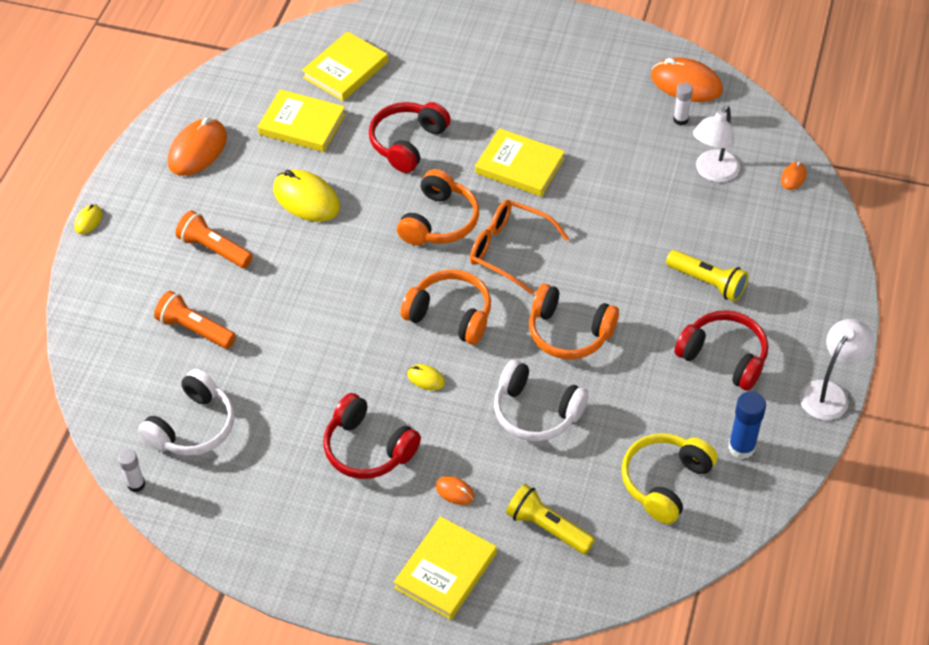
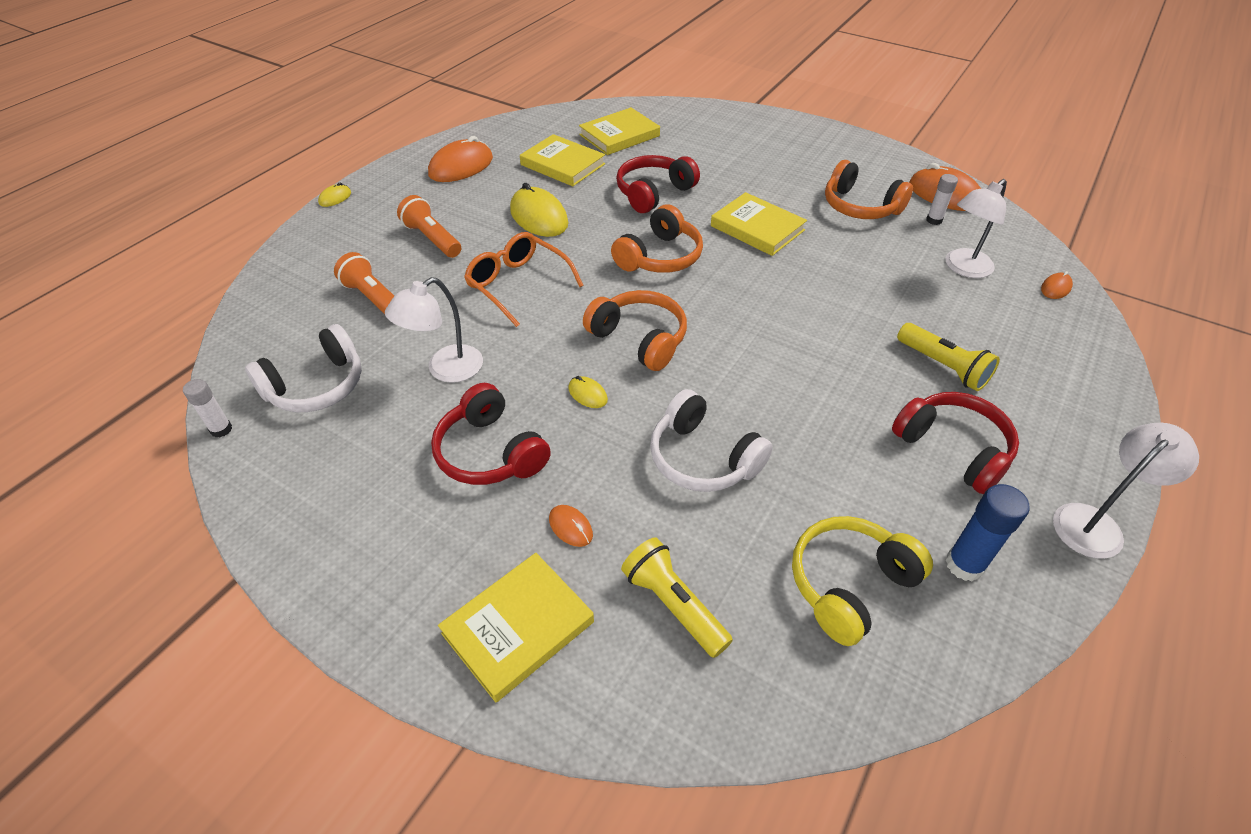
camera: 15 degrees right, 5 degrees down
(296, 385) = (445, 370): none -> white lamp
(509, 250) = (723, 294): orange glasses -> orange glasses (518, 284)
(569, 332) = (767, 383): orange headphones -> orange headphones (860, 207)

